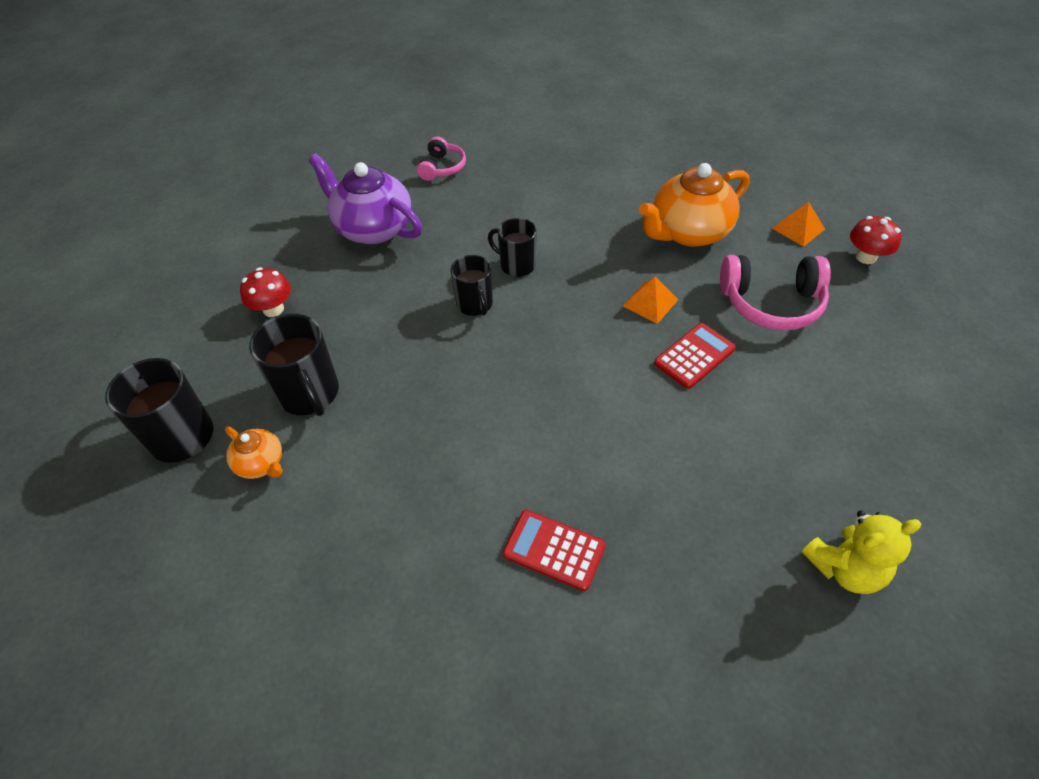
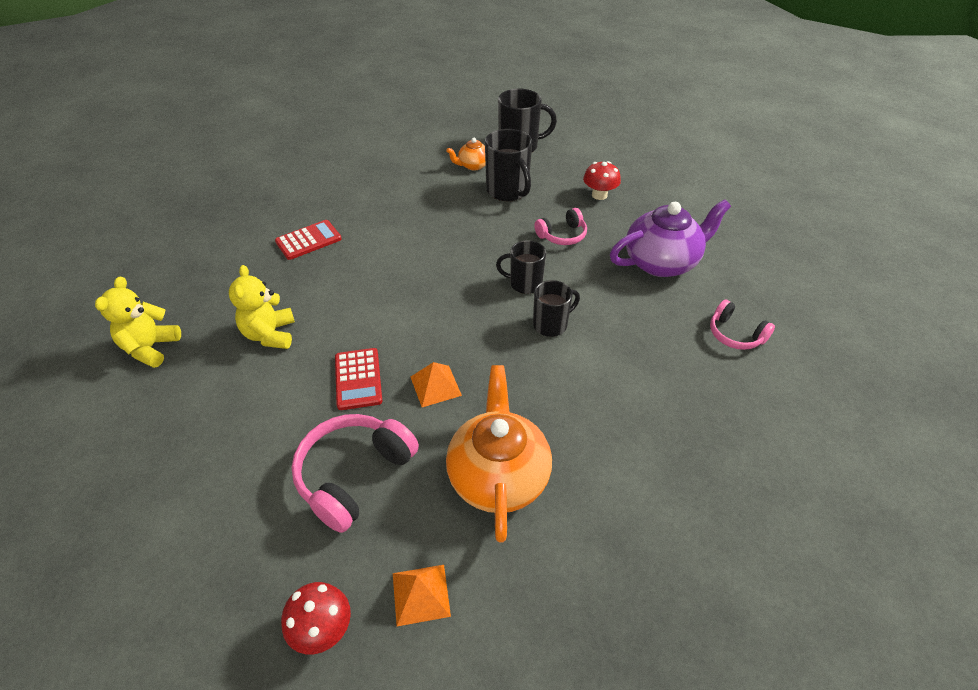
camera: 120 degrees right, 5 degrees down
(309, 394) = (508, 191): black mug -> black mug turned 120 degrees counterclockwise
(374, 309) = (562, 235): none -> pink headphones
(718, 465) = (270, 334): none -> yellow teddy bear

